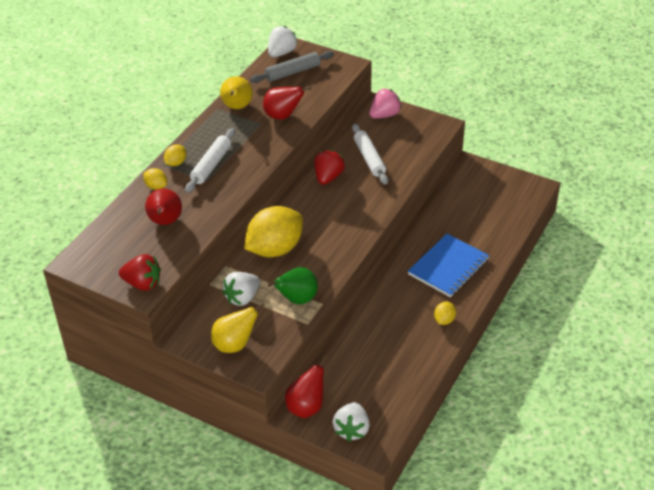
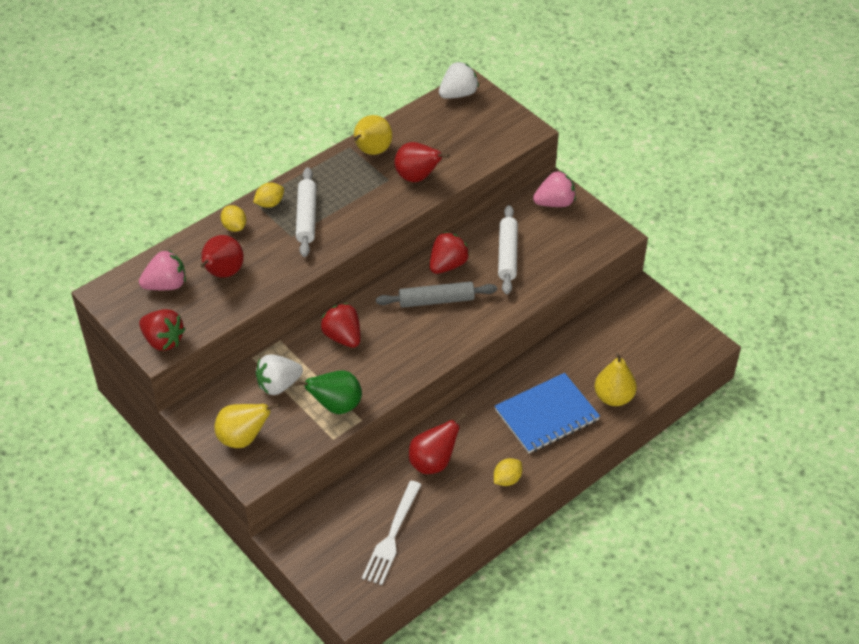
camera: 20 degrees right, 5 degrees up
(122, 243) = (166, 285): none -> pink strawberry
(211, 165) = (306, 217): white rolling pin -> white rolling pin turned 45 degrees counterclockwise
(275, 249) = (343, 337): yellow lemon -> red strawberry
(292, 72) = (458, 123): grey rolling pin -> grey rolling pin (436, 300)
(306, 407) = (302, 532): red pear -> red pear (433, 462)
(351, 430) = (337, 576): white strawberry -> none
(379, 387) = (392, 536): none -> white fork
(490, 241) = (613, 397): none -> yellow pear

